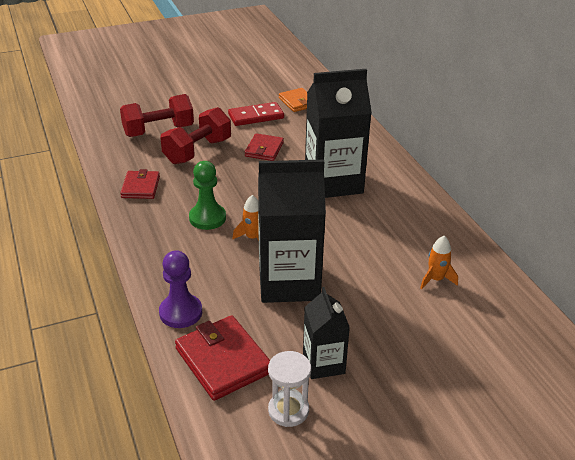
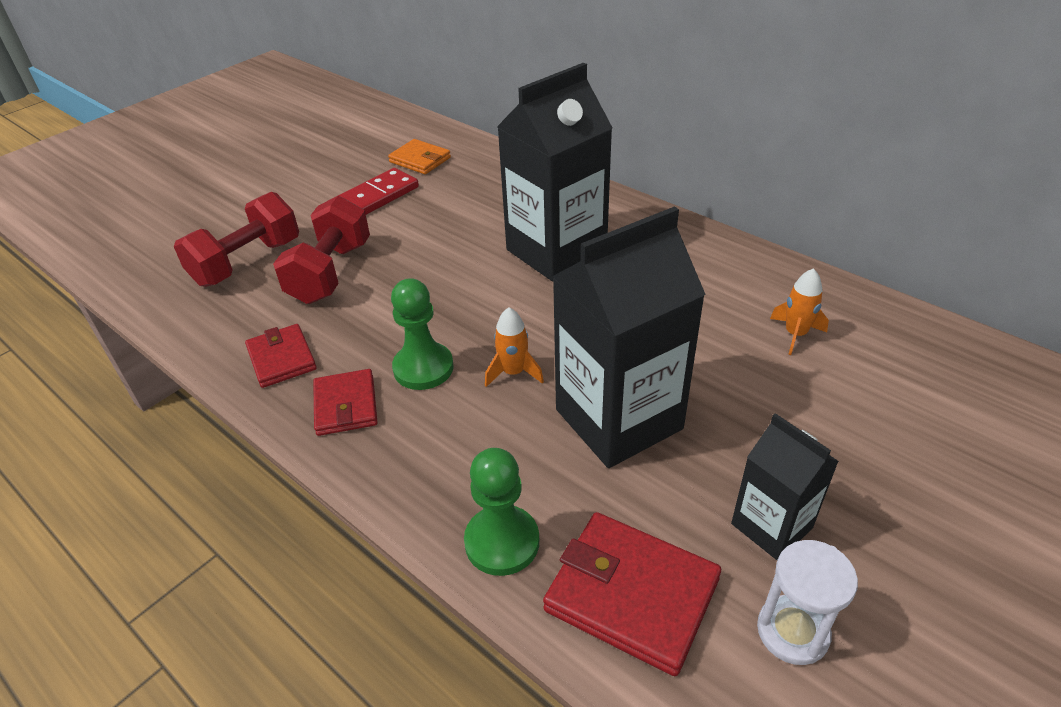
camera: 25 degrees left, 5 degrees up
(181, 312) = (502, 542): purple pawn -> green pawn
(264, 149) = (426, 238): red wallet -> red wallet (346, 405)

